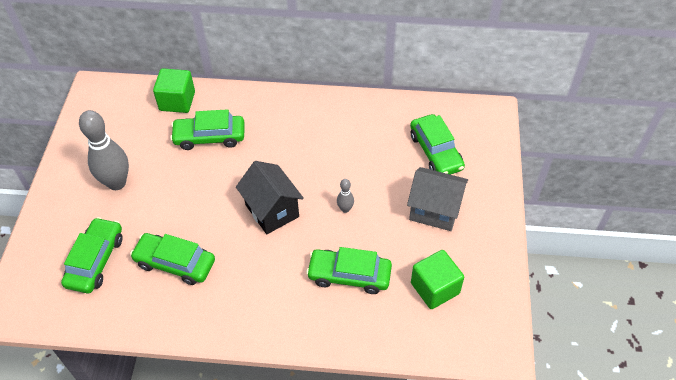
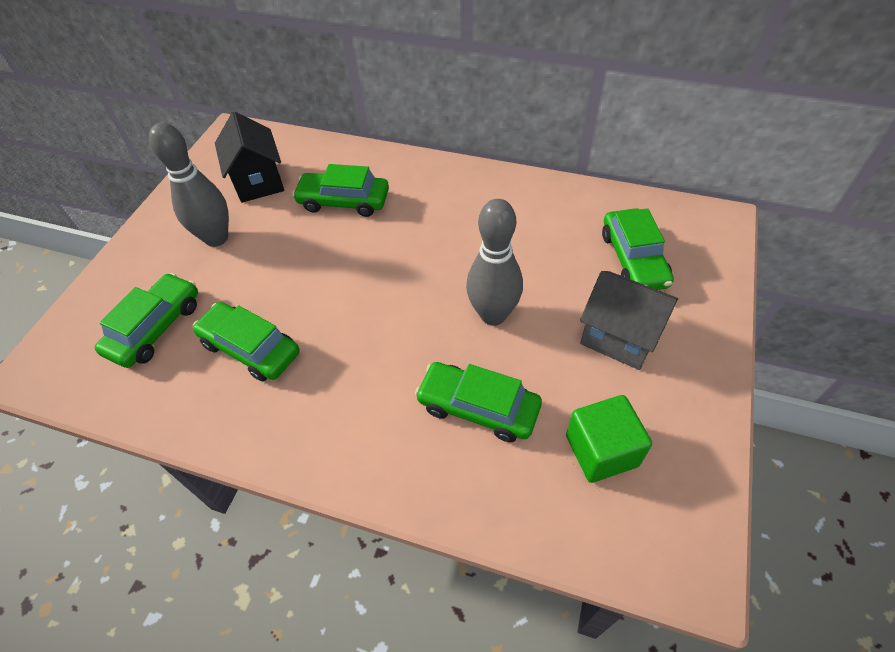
camera: 15 degrees right, 0 degrees up
(177, 101) = (319, 157): green cube -> none
(272, 211) = (395, 301): black house -> black house (258, 182)
(345, 209) = (493, 315): grey bowling pin -> grey bowling pin, size x2.21

